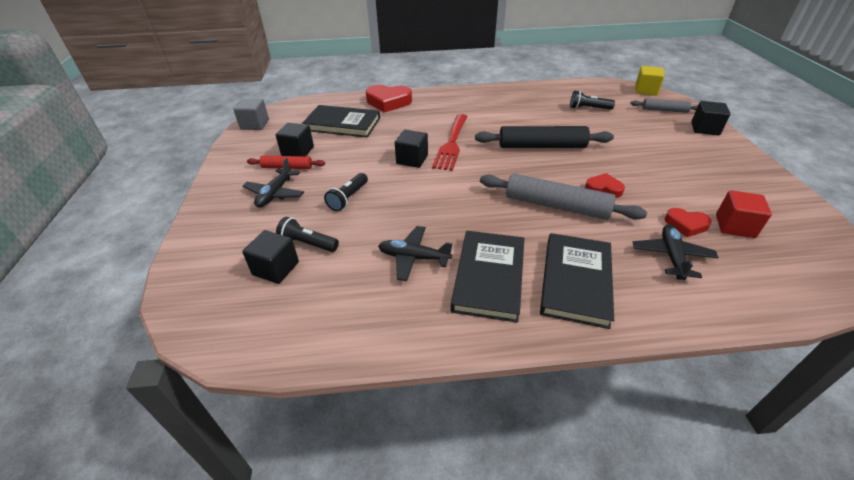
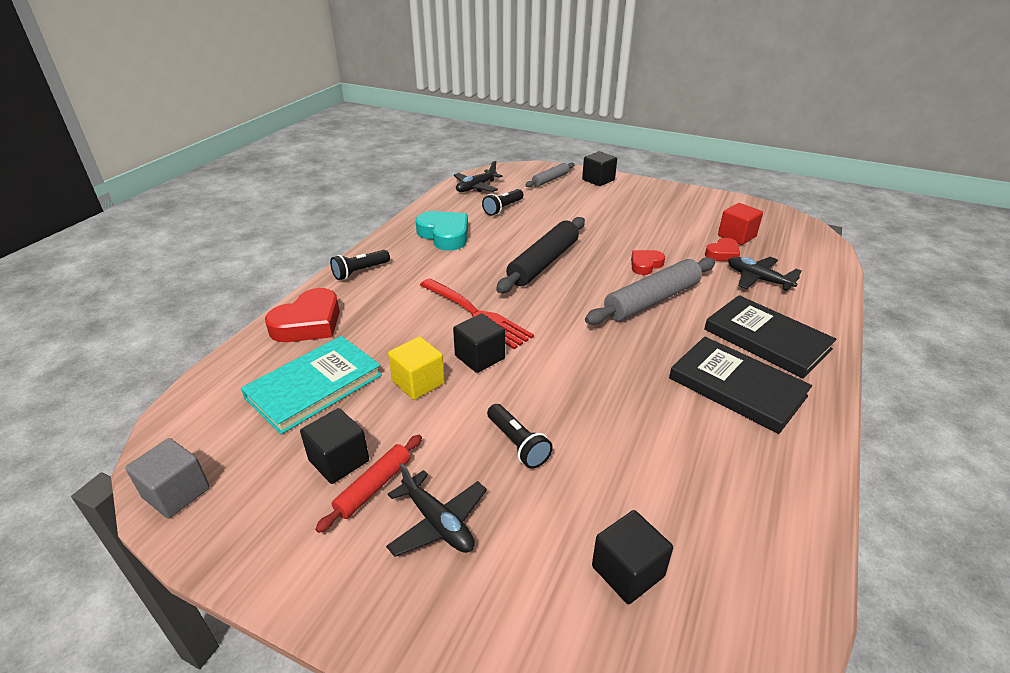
camera: 60 degrees left, 5 degrees down
(307, 243) = (592, 518): black flashlight -> black flashlight (360, 272)
(342, 124) = (314, 386): black book -> turquoise book
(413, 257) = (678, 428): black plane -> black plane (476, 187)
(523, 103) = (445, 235): none -> turquoise heart
(645, 90) = (506, 170): yellow cube -> yellow cube (418, 382)

